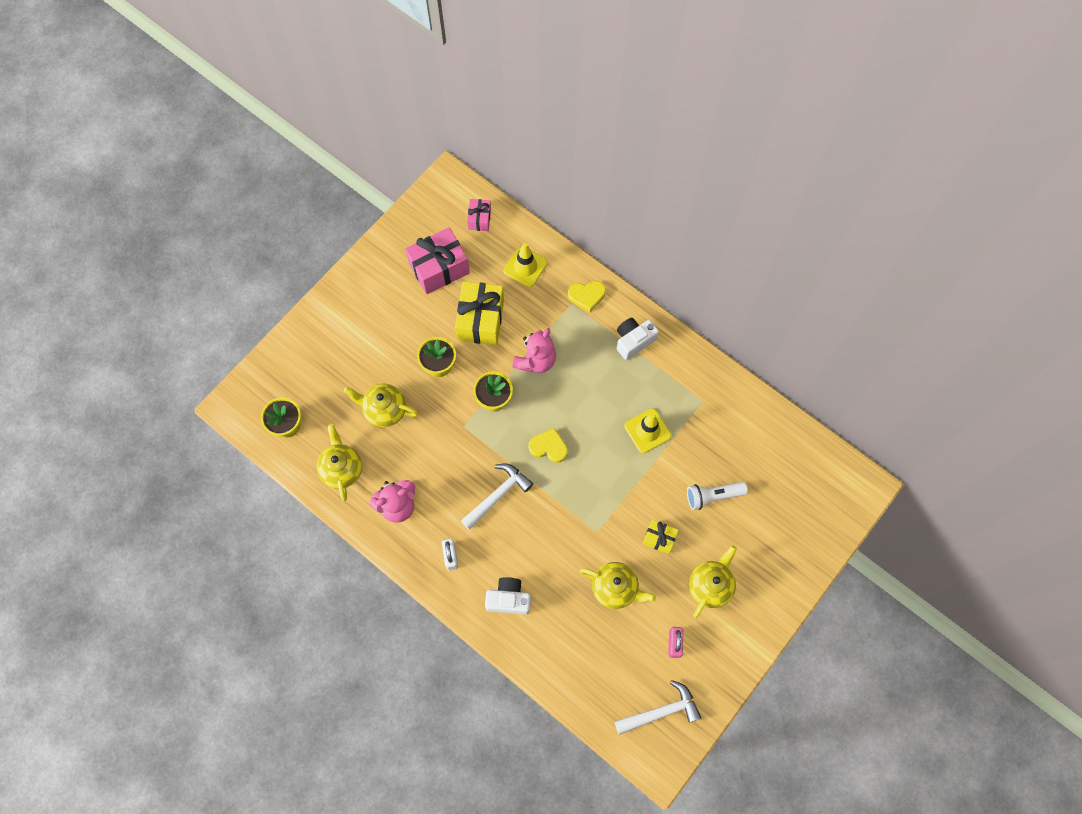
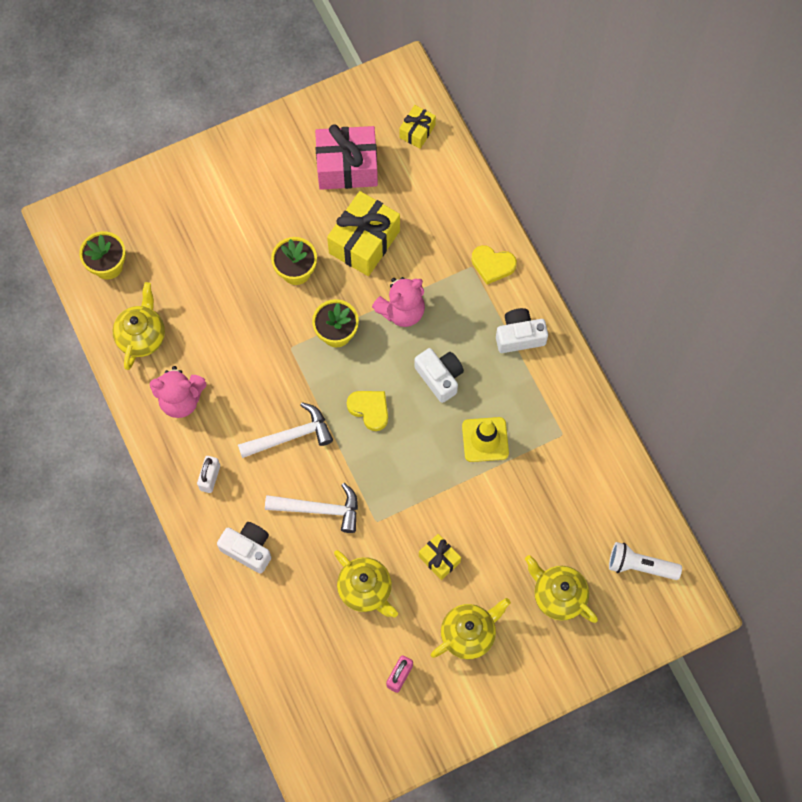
camera: 25 degrees right, 0 degrees up
(384, 410) = (215, 294): yellow teapot -> yellow teapot (558, 596)
(479, 219) = (417, 131): pink gift -> yellow gift
(525, 267) = (441, 204): yellow traffic cone -> none
(589, 398) = (439, 377): none -> white camera
(661, 712) = (349, 739): white hammer -> white hammer (319, 509)
(713, 496) = (521, 541): white flashlight -> white flashlight (640, 566)

